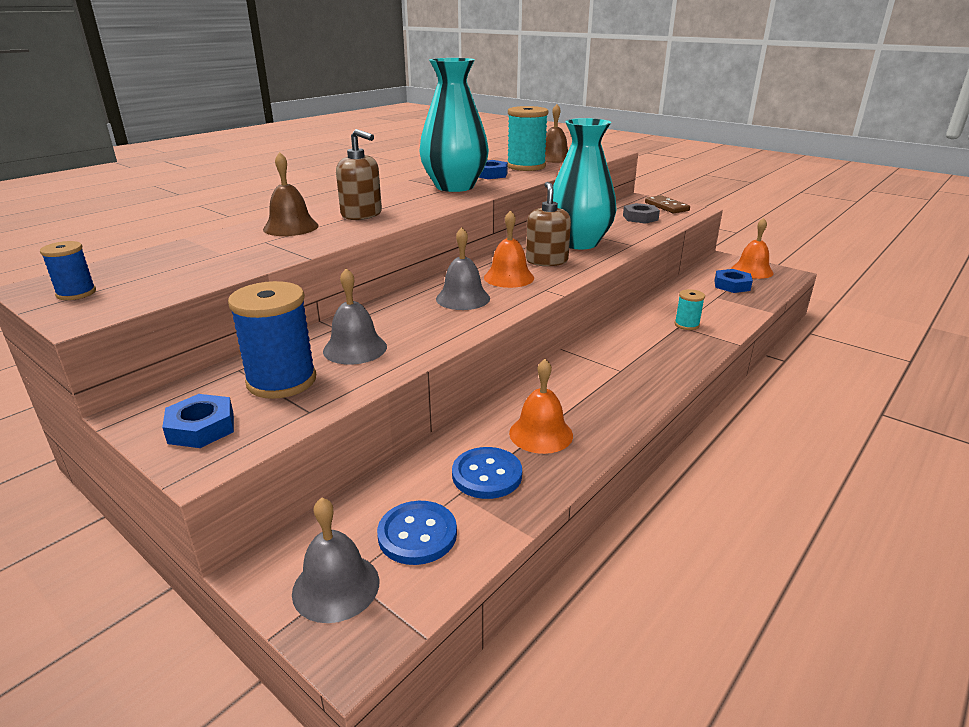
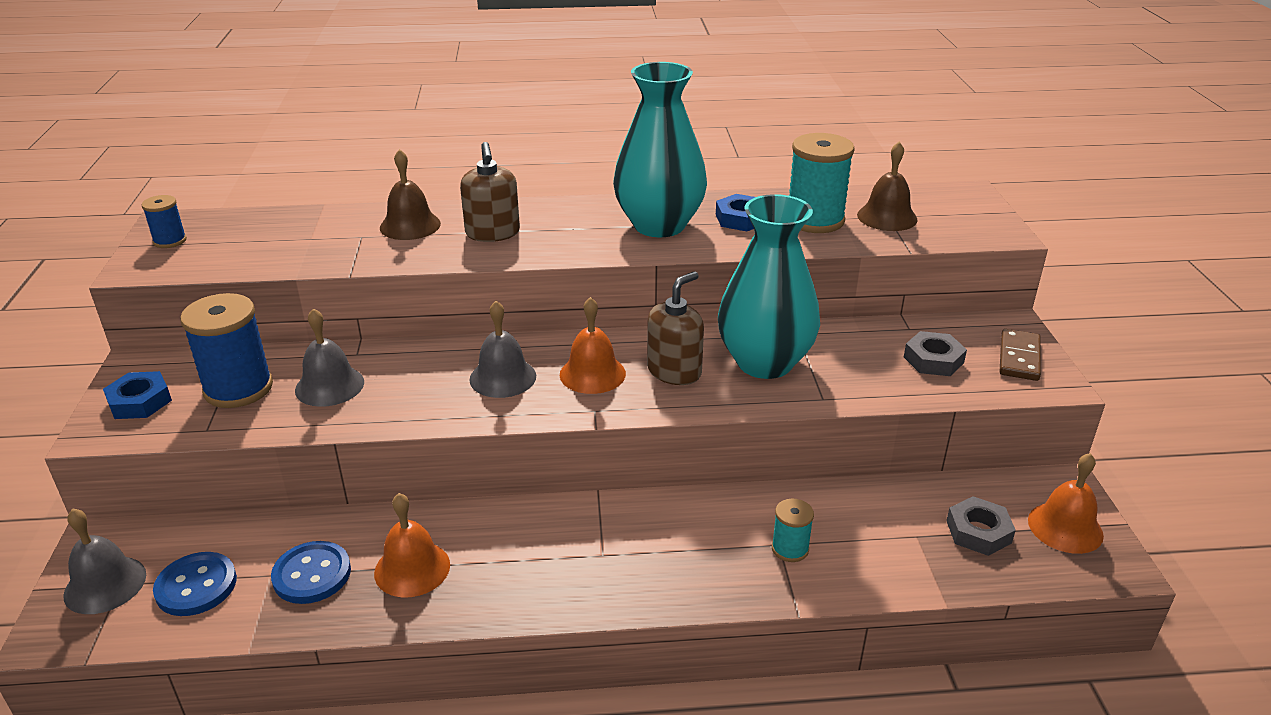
camera: 45 degrees right, 5 degrees up
(732, 285) = (978, 532): blue nut -> grey nut

